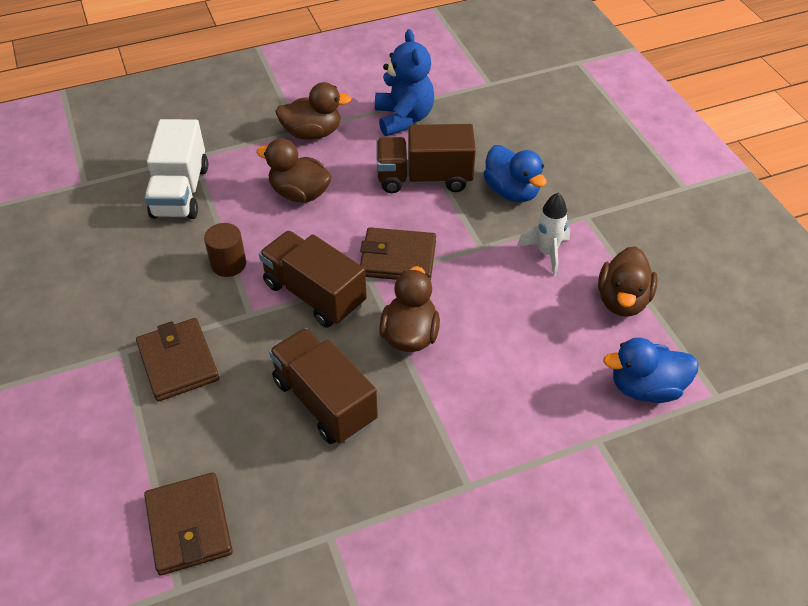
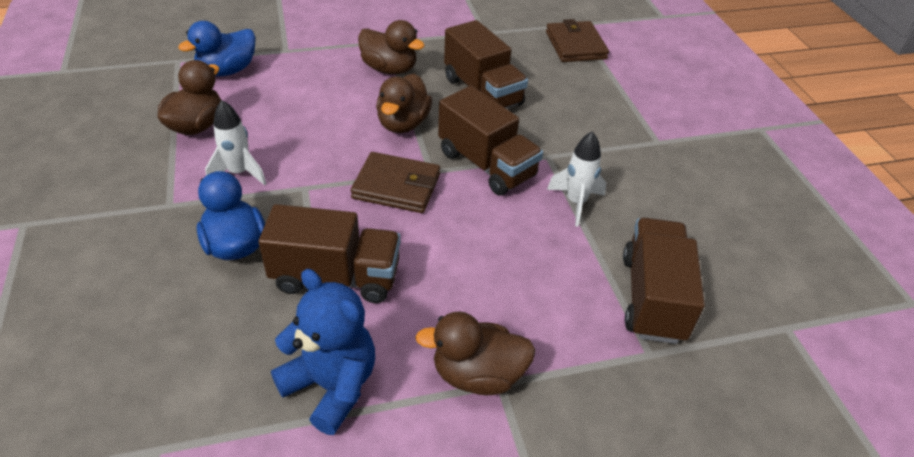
camera: 175 degrees left, 5 degrees down
(178, 362) = (606, 128): brown wallet -> none
(181, 191) = (652, 297): white truck -> brown truck
(228, 264) = (576, 202): brown cylinder -> white rocket
(299, 193) = (499, 275): brown duck -> brown duck (389, 69)
(403, 118) = (331, 386): blue teddy bear -> blue teddy bear turned 135 degrees clockwise
(645, 388) = (227, 71): blue duck -> blue duck turned 135 degrees clockwise

